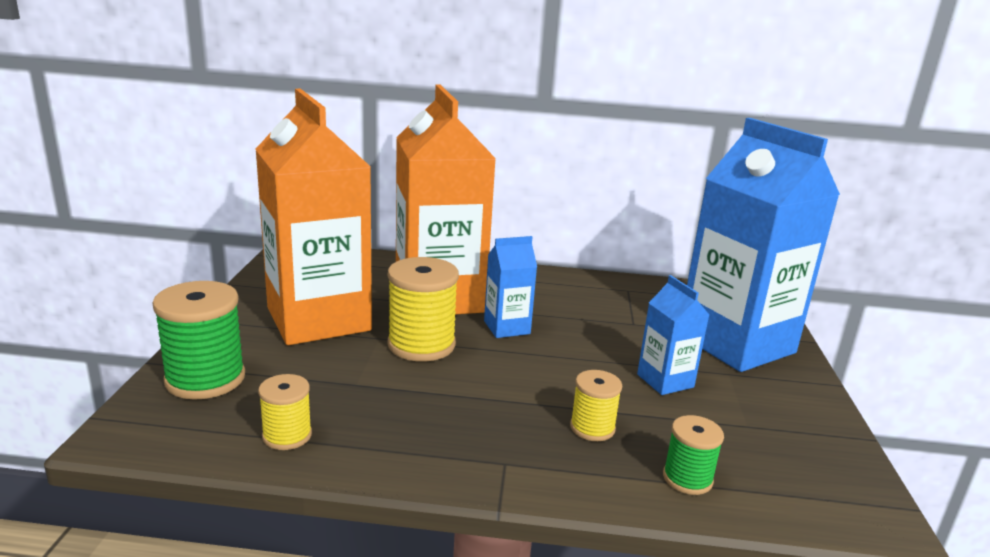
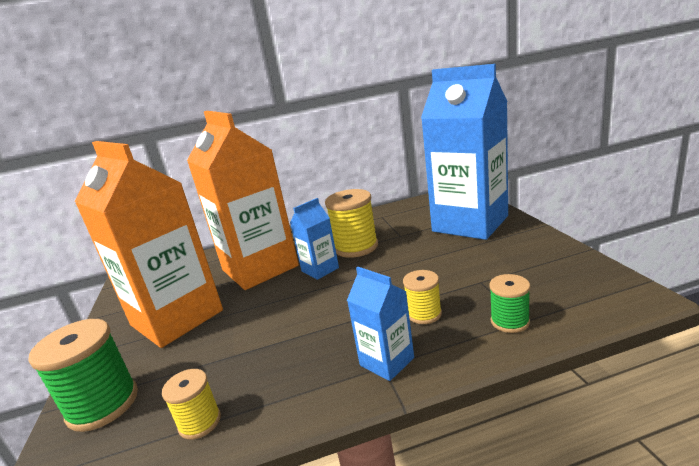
camera: 15 degrees left, 0 degrees up
(421, 345) = (267, 305): yellow spool -> yellow spool (356, 247)
(665, 381) = (446, 263): blue carton -> blue carton (387, 361)

